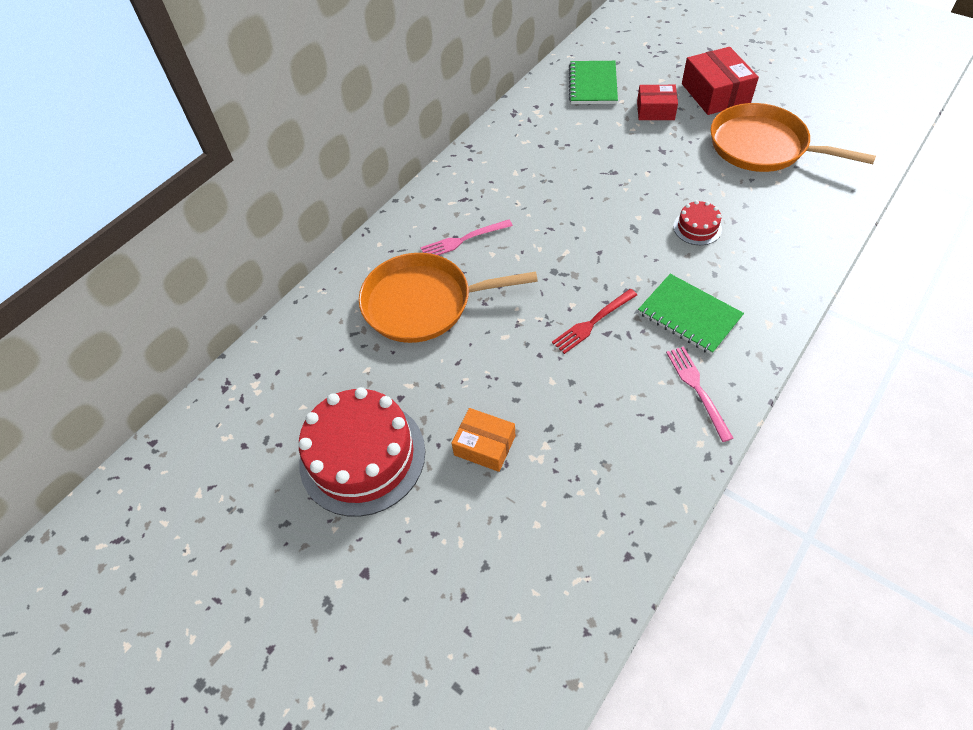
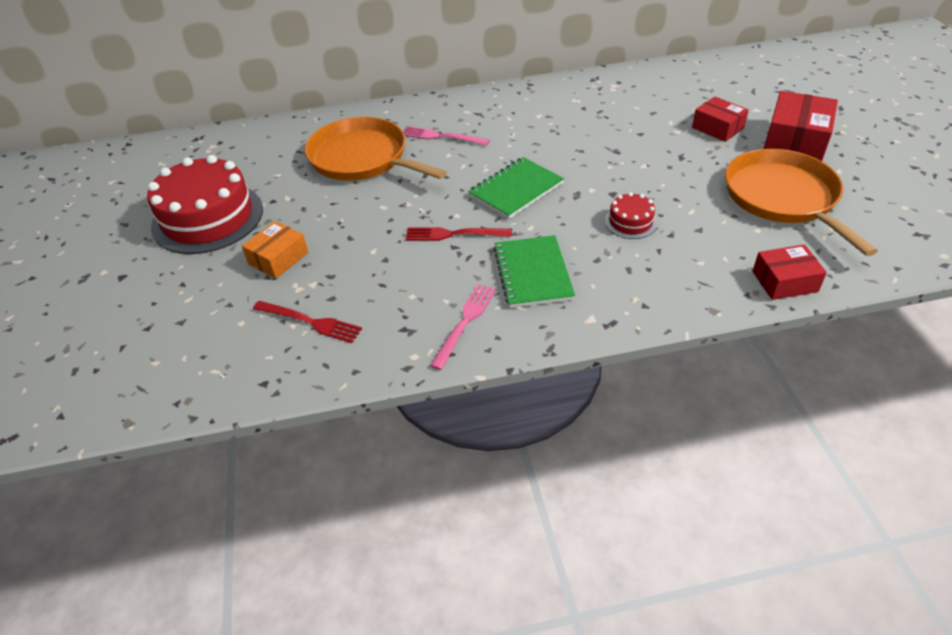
camera: 40 degrees right, 10 degrees down
(484, 445) = (278, 258): orange box -> orange box turned 60 degrees clockwise
(591, 478) = (311, 322): none -> red fork
(592, 84) = (688, 87): green notebook -> green notebook (516, 190)
(837, 212) = (784, 281): none -> red box

